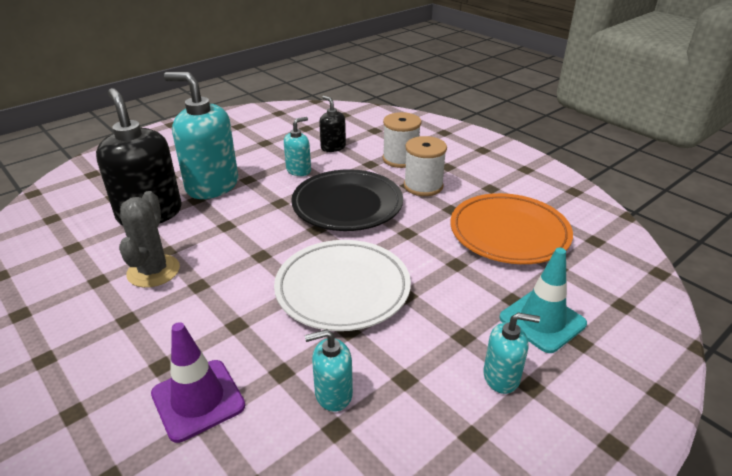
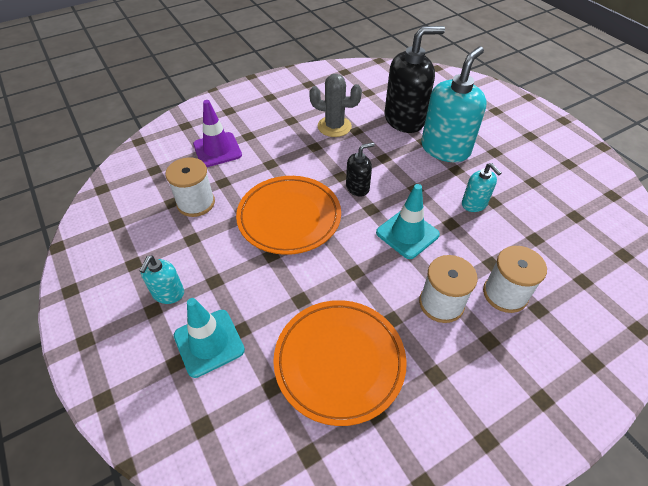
camera: 100 degrees right, 15 degrees up
(333, 147) = (528, 235): black soap dispenser -> black soap dispenser (357, 187)
(333, 394) = (196, 203): turquoise soap dispenser -> white spool
(342, 289) = (289, 217): white plate -> orange plate
(347, 205) = (407, 234): black plate -> turquoise traffic cone

